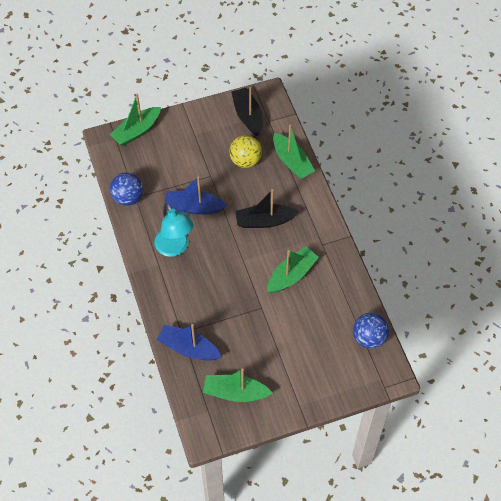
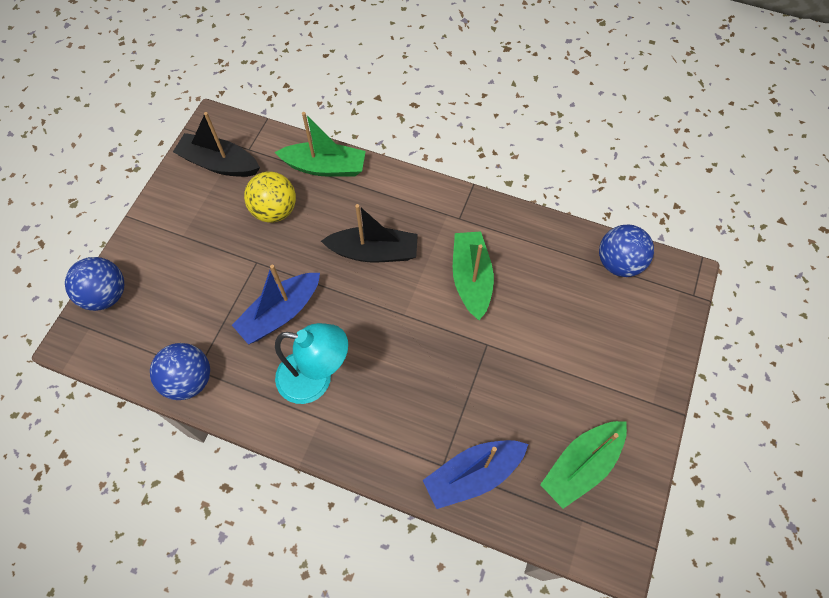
camera: 50 degrees left, 5 degrees up
(136, 131) = (106, 295): green boat -> blue ball
(264, 221) = (374, 252): black boat -> black boat turned 120 degrees counterclockwise

